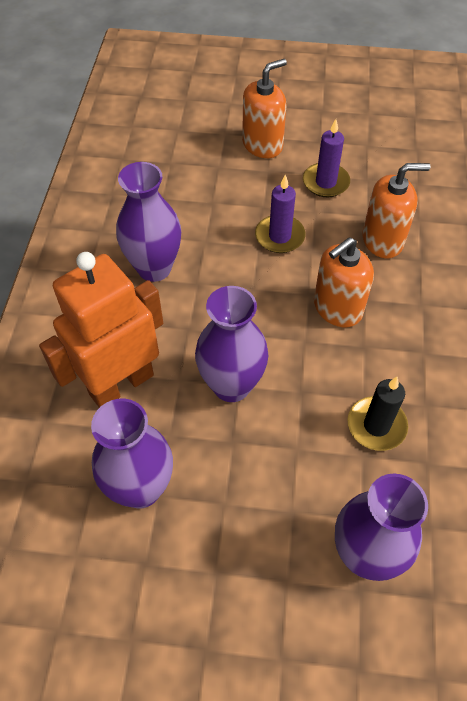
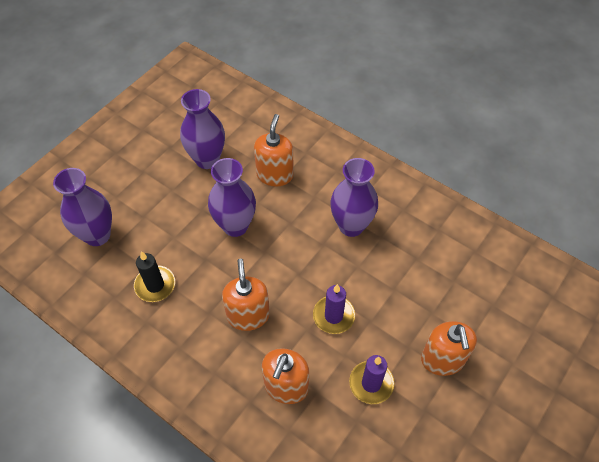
camera: 120 degrees right, 0 degrees up
(121, 384) = (275, 175): orange robot -> orange soap dispenser

